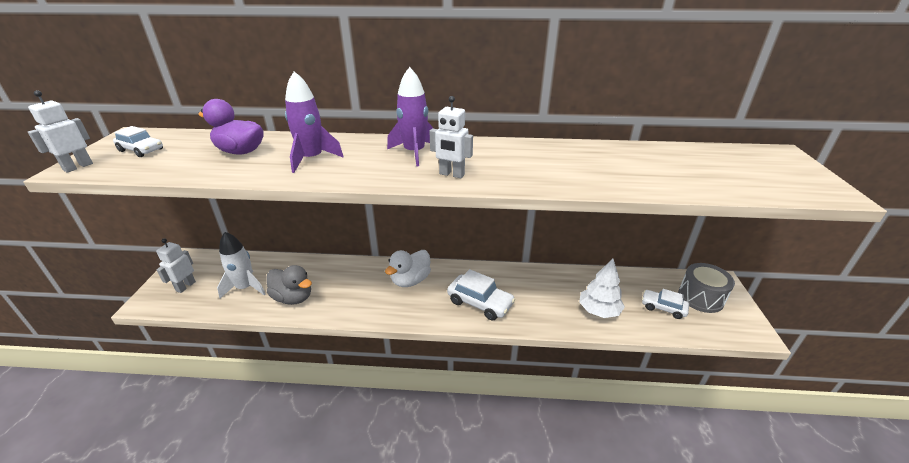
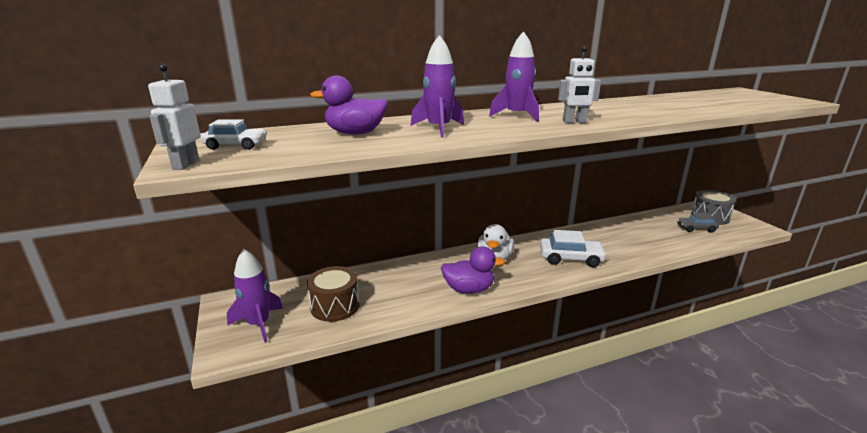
camera: 25 degrees left, 10 degrees down
(185, 286) = (259, 324): white robot -> purple rocket
(245, 288) = (335, 306): white rocket -> brown drum
(293, 298) = (398, 300): grey duck -> none
(355, 306) = (468, 289): none -> purple duck
(598, 310) = (659, 241): white tree -> none
(663, 308) = (696, 228): white car -> grey car

